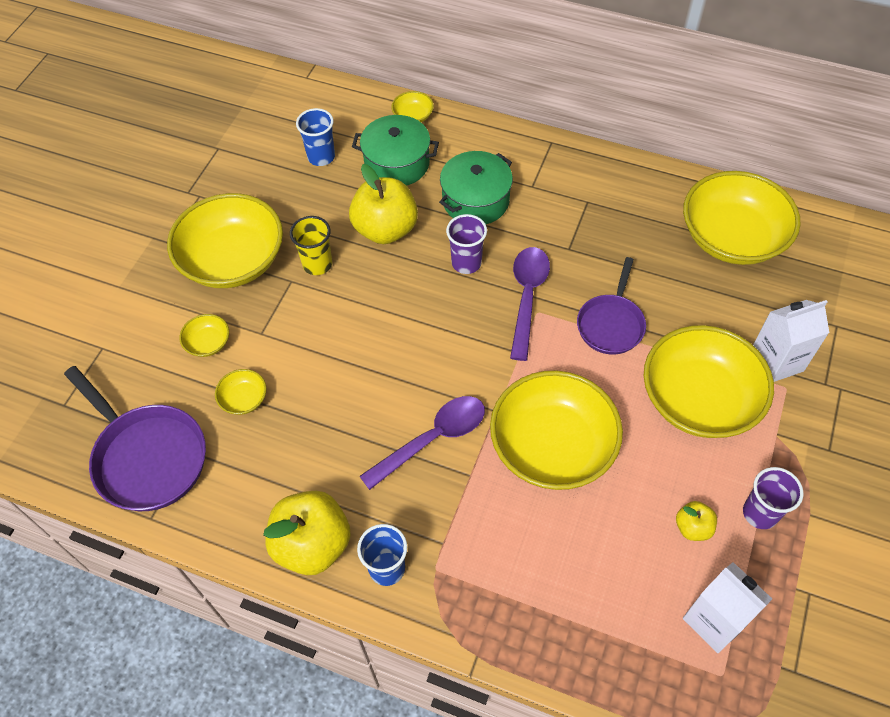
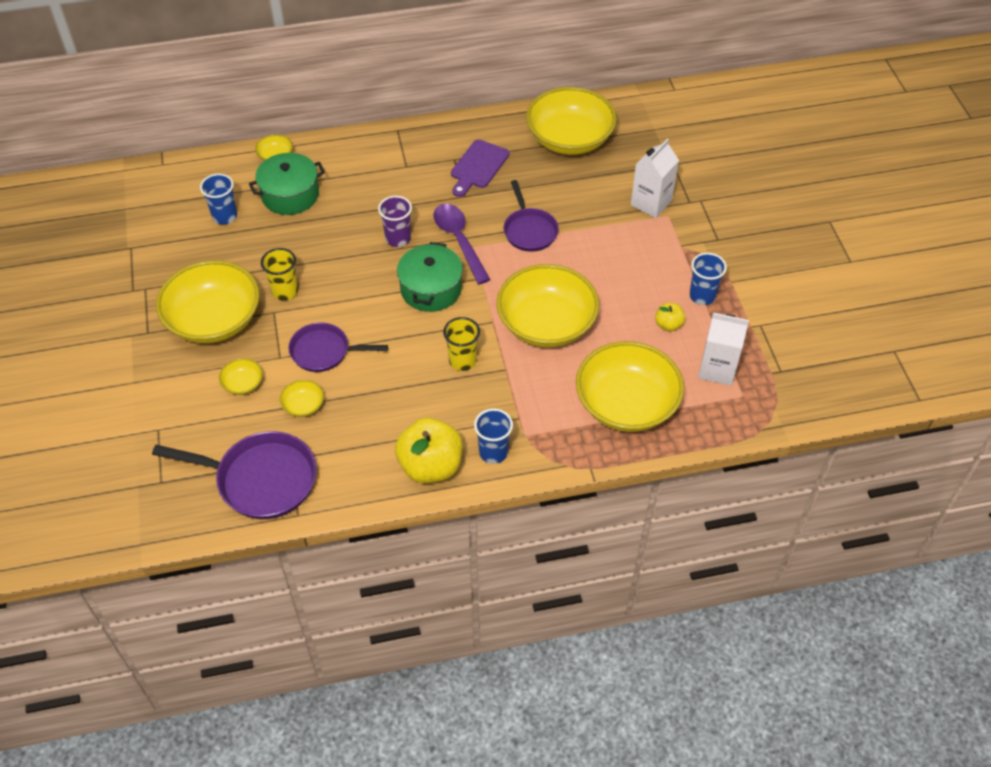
camera: 35 degrees left, 5 degrees down
(305, 350) = (324, 351): none -> purple pan
(385, 229) = (319, 244): yellow apple -> none
(432, 439) = (462, 361): purple spoon -> yellow cup
(475, 200) = (372, 194): green pot -> green pot (431, 289)
(607, 222) = (478, 166): none -> purple cutting board
(699, 399) = (619, 249): yellow bowl -> yellow bowl (626, 404)
(760, 513) = (702, 296): purple cup -> blue cup

